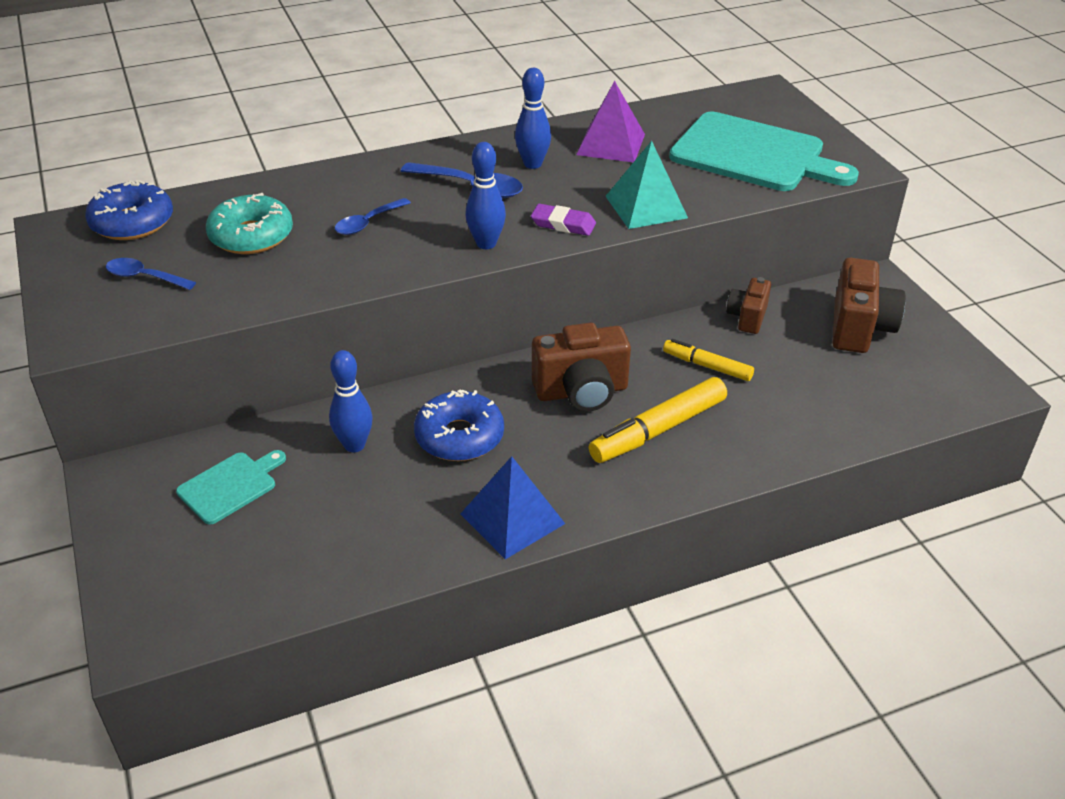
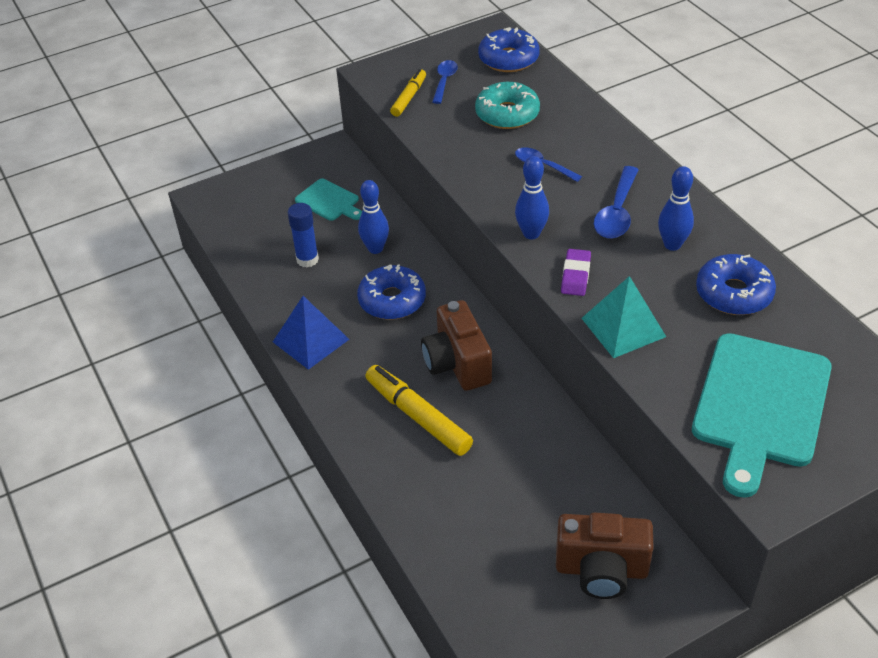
camera: 85 degrees right, 5 degrees up
(349, 515) = (307, 259): none -> blue glue stick
(611, 144) = (733, 293): purple pyramid -> blue donut
(707, 366) = (509, 446): yellow marker -> yellow marker (408, 98)
(747, 317) = (593, 474): brown camera -> none

